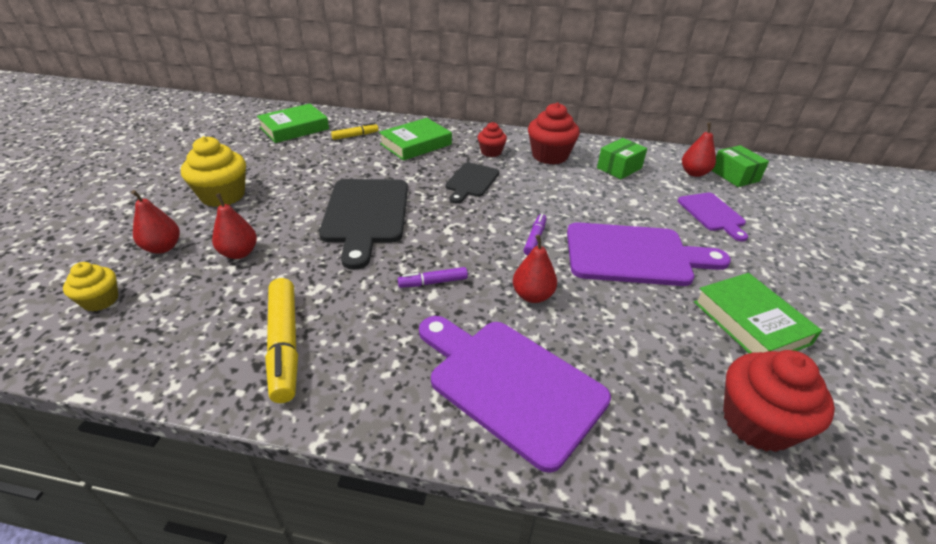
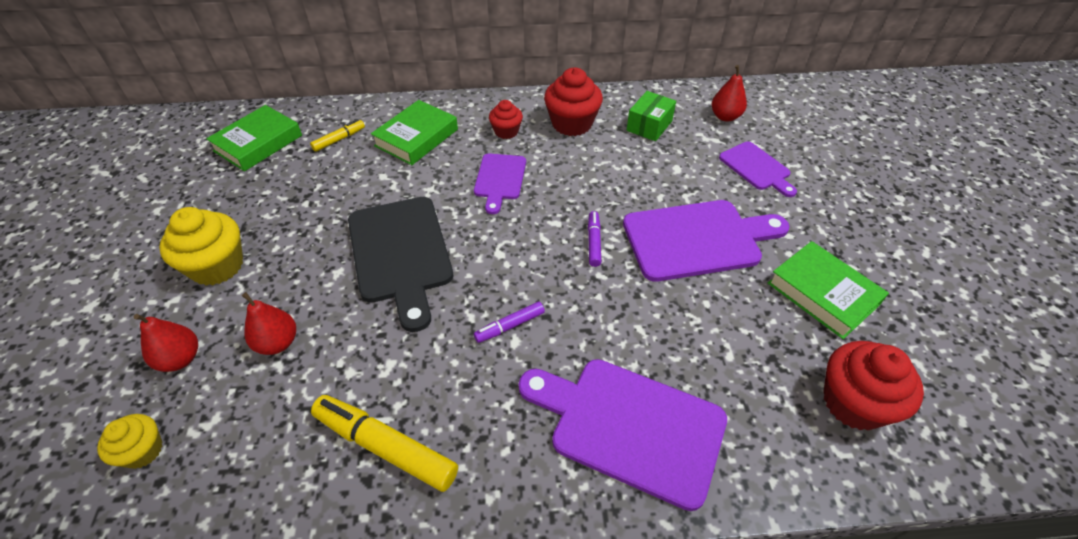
camera: 15 degrees left, 10 degrees up
(285, 344) = (385, 447): yellow marker -> yellow marker turned 150 degrees clockwise
(471, 181) = (500, 179): black cutting board -> purple cutting board
(532, 296) = (615, 316): red pear -> none
(735, 176) = (765, 111): green box -> none

